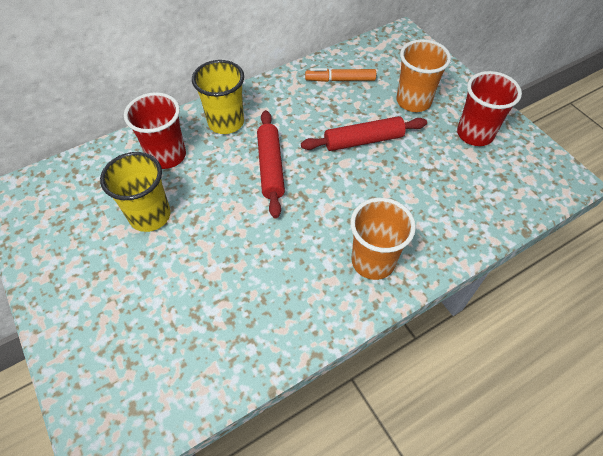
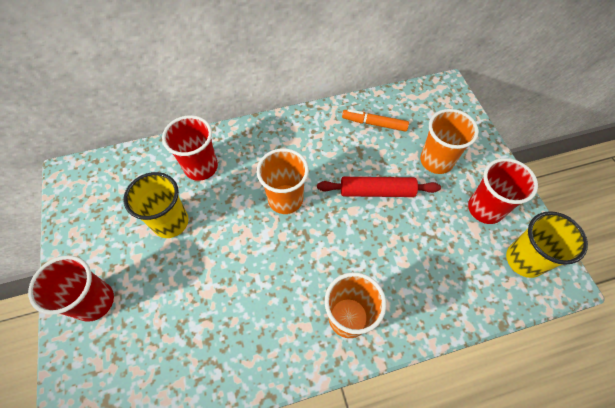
camera: 15 degrees right, 5 degrees up
(86, 313) = (94, 301): none -> red cup
(226, 122) = (260, 145): yellow cup -> yellow cup (524, 260)
(270, 167) = (285, 199): red rolling pin -> orange cup

